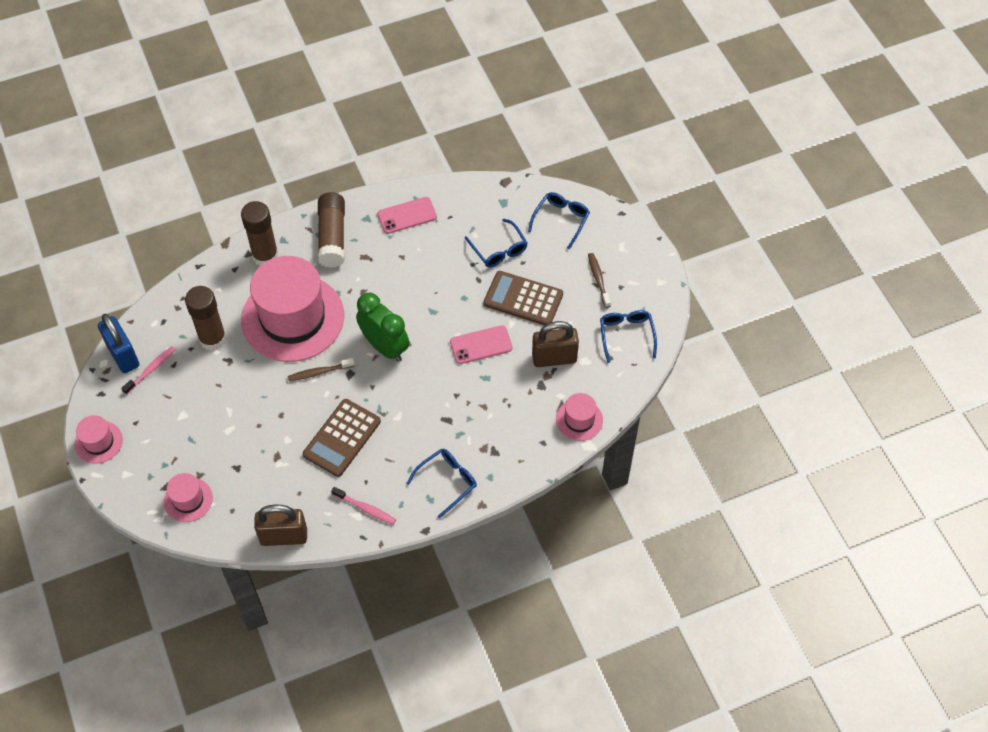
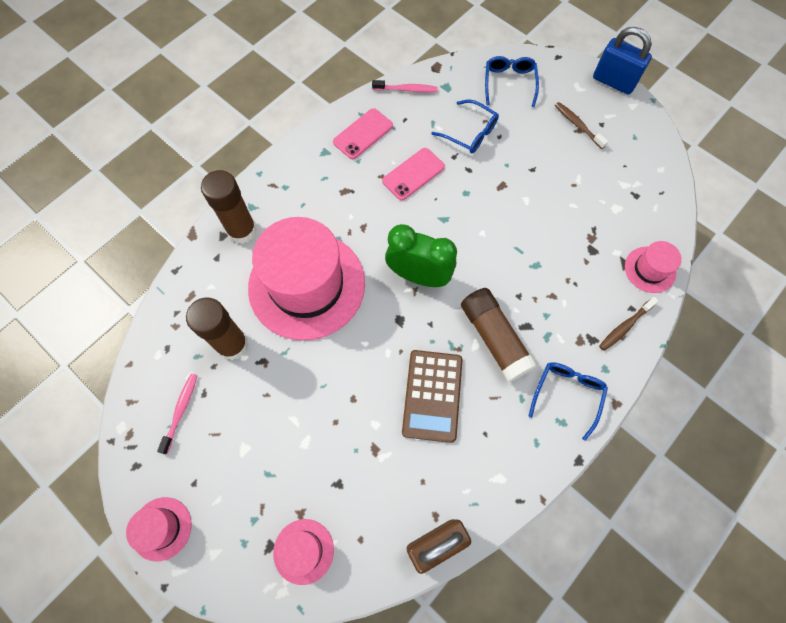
camera: 25 degrees left, 10 degrees up
(123, 355) = (140, 408): blue padlock -> blue padlock (613, 82)
(319, 372) = (367, 332): brown toothbrush -> brown toothbrush (625, 326)
(332, 237) = (301, 184): brown glue stick -> brown glue stick (494, 338)
(365, 508) = (503, 466): pink toothbrush -> pink toothbrush (406, 89)
(481, 345) = (511, 233): pink phone -> pink phone (413, 174)
(523, 299) = (522, 171): brown calculator -> none
(554, 358) = (587, 217): brown padlock -> none
(626, 335) = (637, 168): blue glasses -> none

